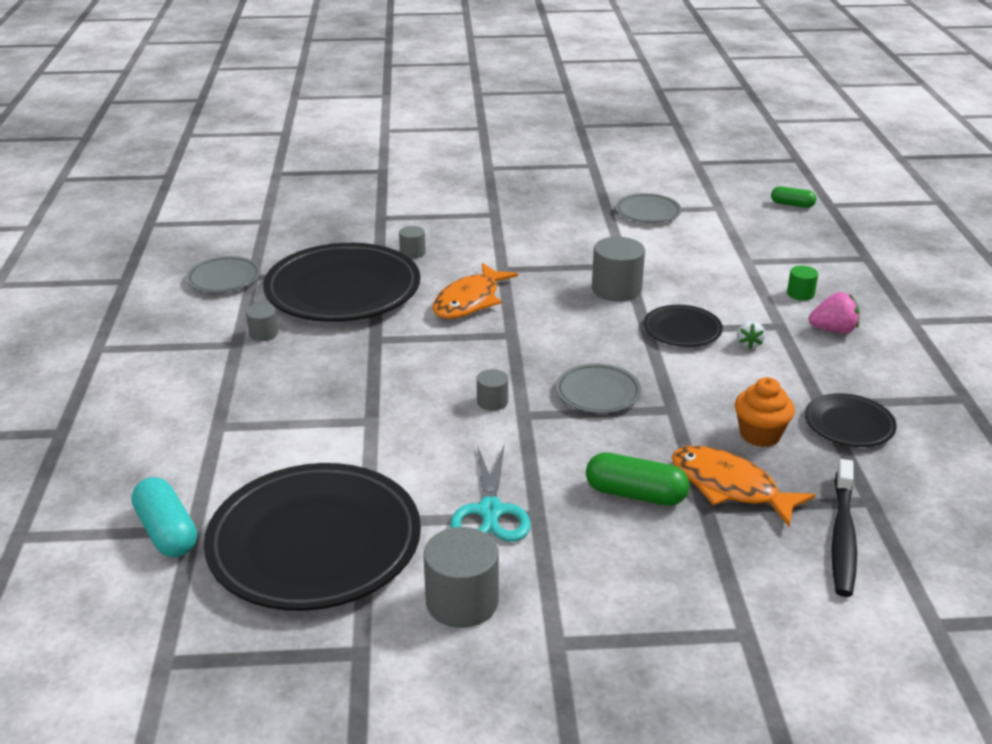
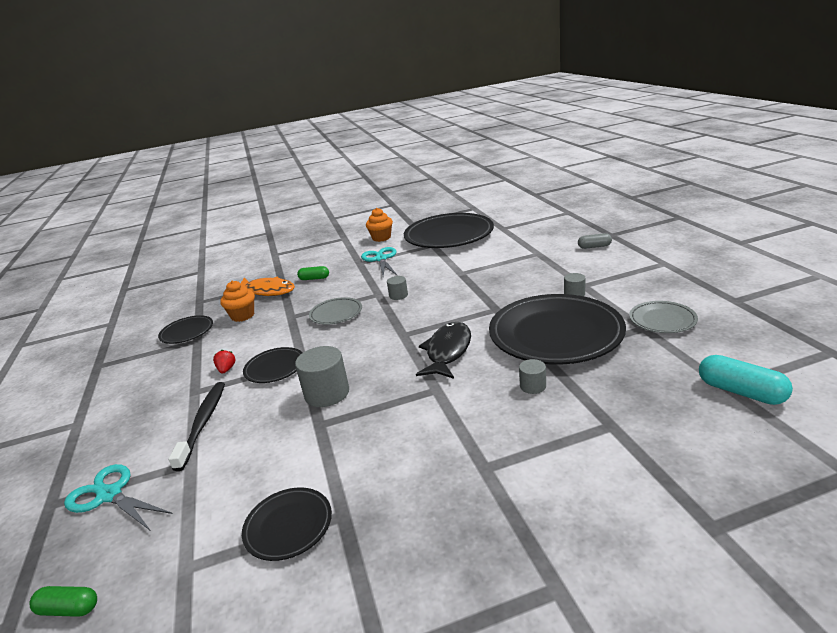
camera: 170 degrees right, 5 degrees down
(124, 411) = (594, 247): none -> grey capsule
(167, 532) = (512, 225): turquoise capsule -> turquoise capsule (741, 392)
(462, 601) = (381, 238): grey cylinder -> orange cupcake
(470, 301) = (447, 351): orange fish -> black fish
(635, 494) = (314, 278): green capsule -> green capsule, size x0.64
(648, 212) = (288, 526): grey plate -> black plate
(749, 344) = (226, 369): white strawberry -> red strawberry
(800, 294) = (158, 430): green cylinder -> none
(812, 253) = (109, 495): none -> turquoise scissors
(833, 330) = (152, 398): pink strawberry -> none
(843, 536) = (221, 287): black toothbrush -> black toothbrush (203, 423)

